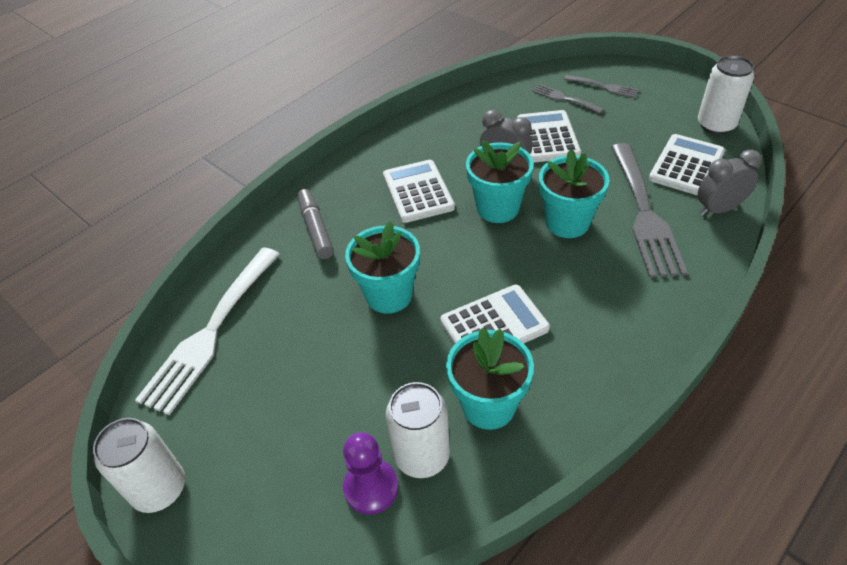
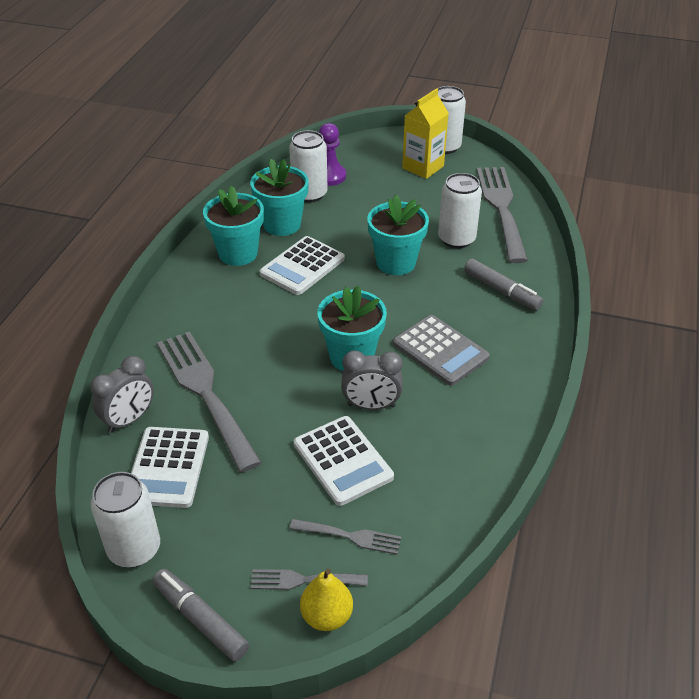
camera: 150 degrees right, 5 degrees down
(211, 332) = (501, 208): white fork -> grey fork
(229, 451) = (423, 167): none -> yellow carton
(300, 305) = (456, 239): none -> white can
(418, 192) = (440, 350): white calculator -> grey calculator
(567, 222) = (278, 361): turquoise flower pot -> turquoise flower pot (238, 253)
(596, 71) = (326, 616): none -> yellow pear
(674, 85) = (200, 620): none -> grey marker

